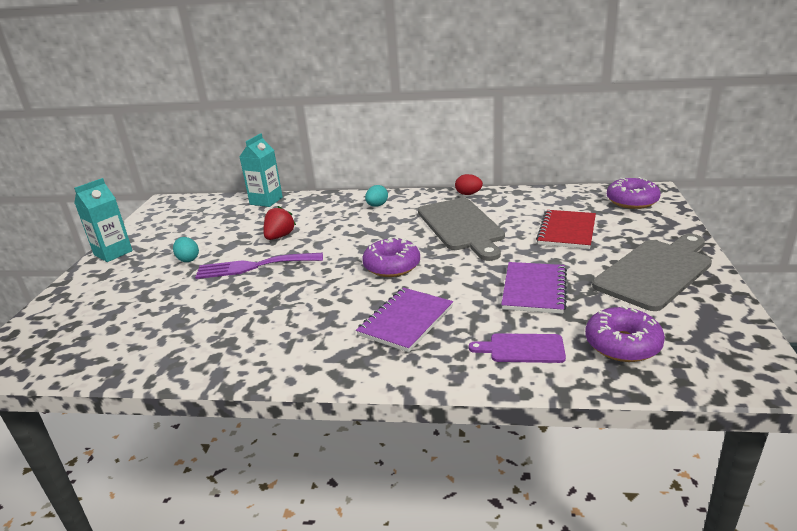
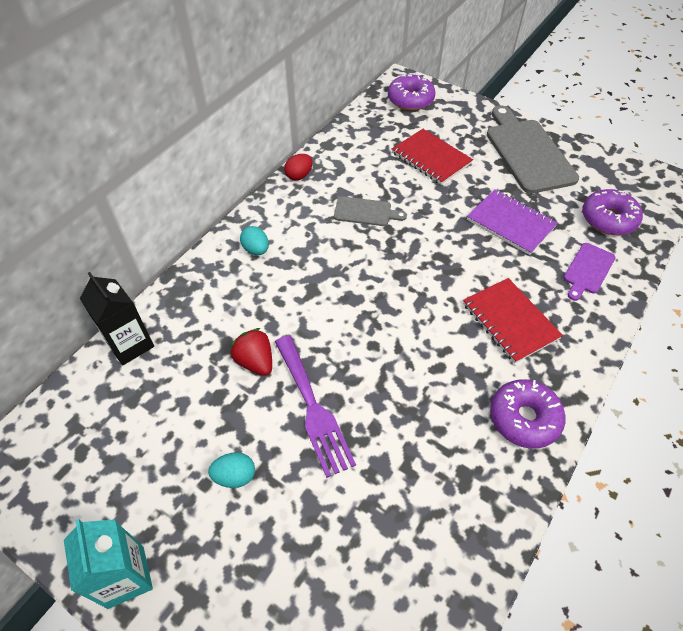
camera: 65 degrees left, 25 degrees up
(254, 266) = (313, 408): purple fork -> purple fork turned 45 degrees counterclockwise
(266, 201) = (130, 344): turquoise carton -> black carton
(392, 266) = (405, 292): purple donut -> purple donut (524, 418)
(406, 321) = (510, 321): purple notebook -> red notebook
(461, 226) = (365, 212): grey cutting board -> grey cutting board, size x0.51

